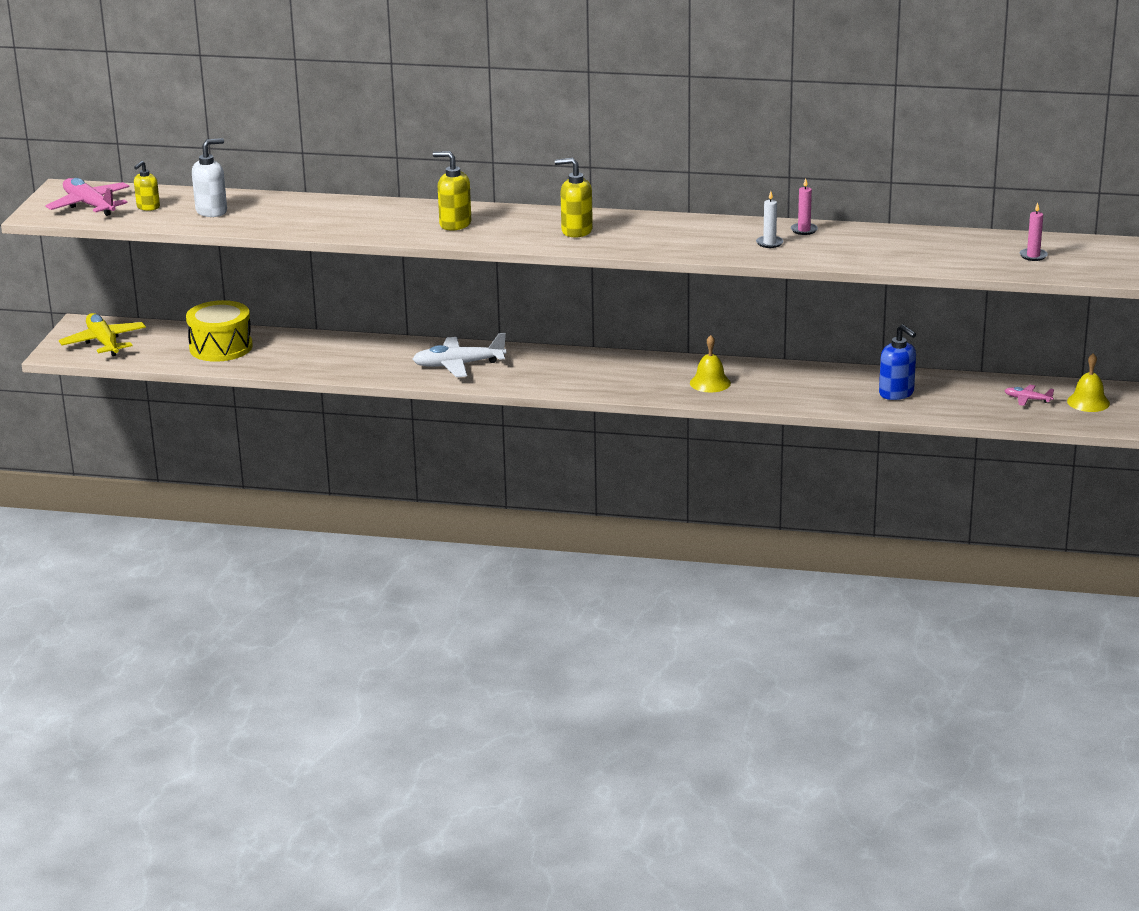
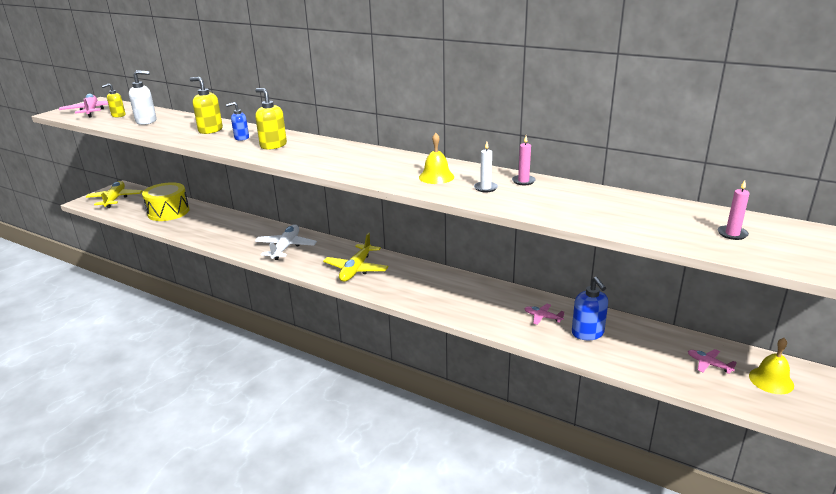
camera: 20 degrees right, 0 degrees up
(395, 219) = (241, 138): none -> blue soap dispenser
(458, 365) = (286, 247): white plane -> white plane turned 90 degrees clockwise
(576, 231) = (347, 160): yellow soap dispenser -> yellow soap dispenser (210, 130)
(580, 375) = (356, 269): none -> yellow plane
(710, 383) = (442, 293): yellow bell -> yellow bell (436, 177)
(840, 387) = (542, 317): none -> pink plane

